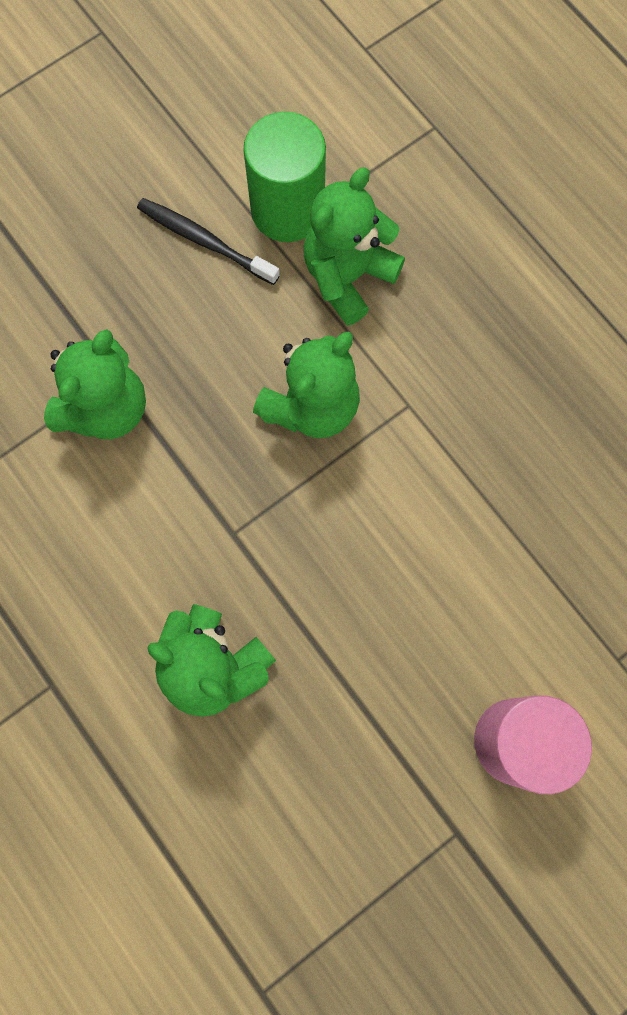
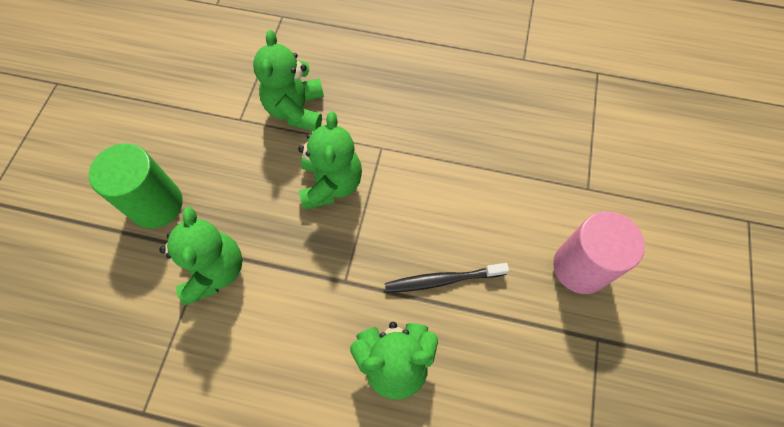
camera: 40 degrees left, 10 degrees down
(205, 241) = (203, 145): black toothbrush -> black toothbrush (443, 280)
(287, 210) = (237, 100): green cylinder -> green cylinder (156, 204)

